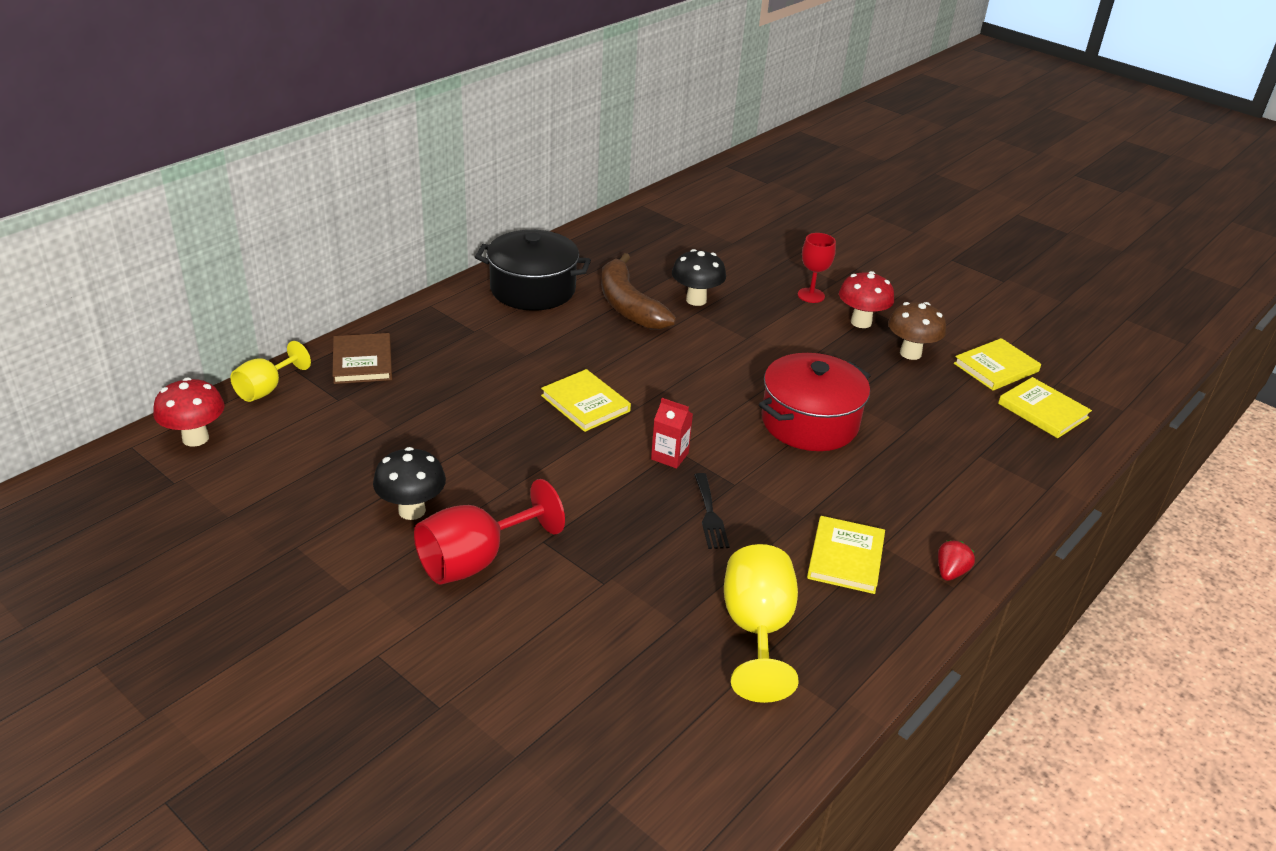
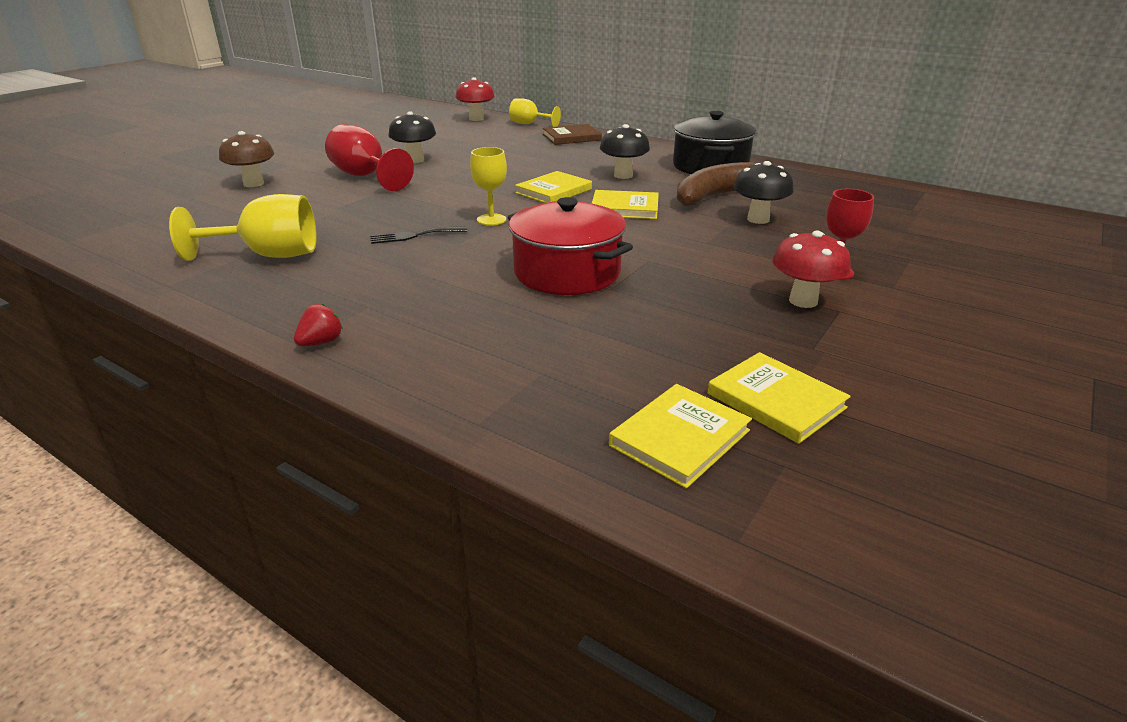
camera: 85 degrees right, 5 degrees down
(545, 349) = (623, 175): none -> black mushroom
(669, 456) = (491, 220): red carton -> yellow goblet
(845, 558) = (352, 289): yellow book -> yellow book (624, 208)
(910, 353) = (756, 332): brown mushroom -> brown mushroom (253, 184)
(950, 572) = (321, 342): red strawberry -> red strawberry turned 75 degrees counterclockwise

